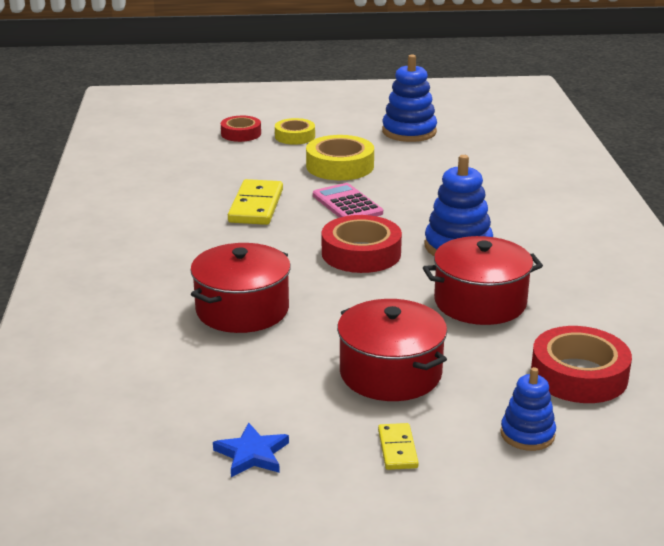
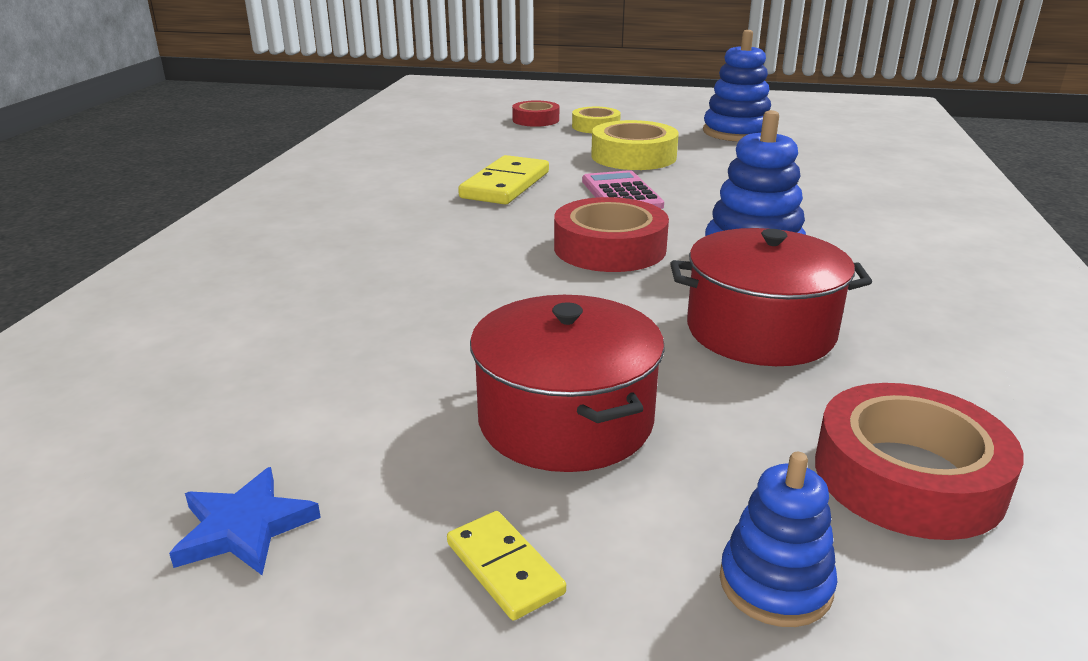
camera: 15 degrees right, 0 degrees up
(242, 310) = (402, 297): red pot -> none
(397, 449) = (505, 568): yellow domino -> yellow domino turned 45 degrees counterclockwise

